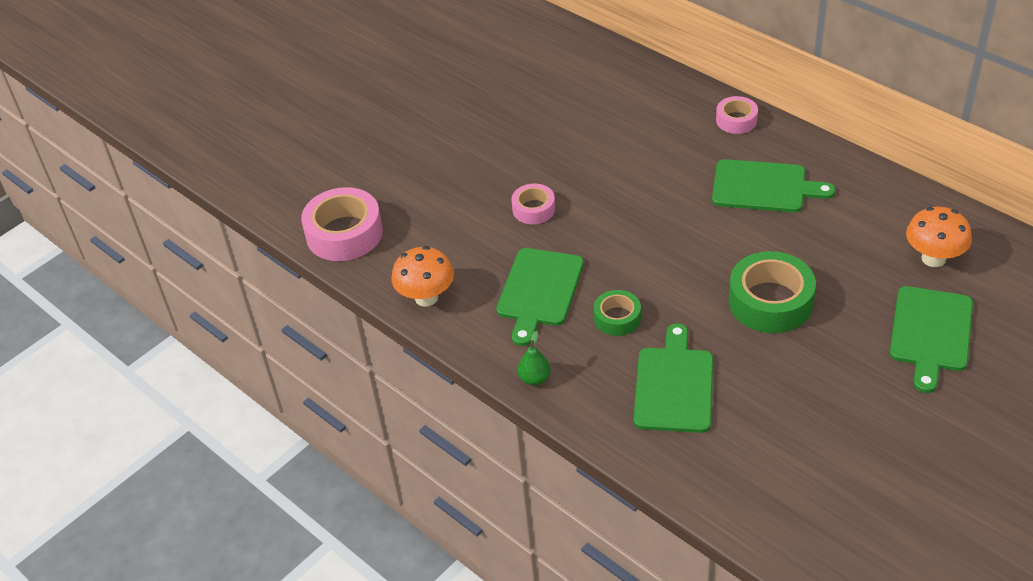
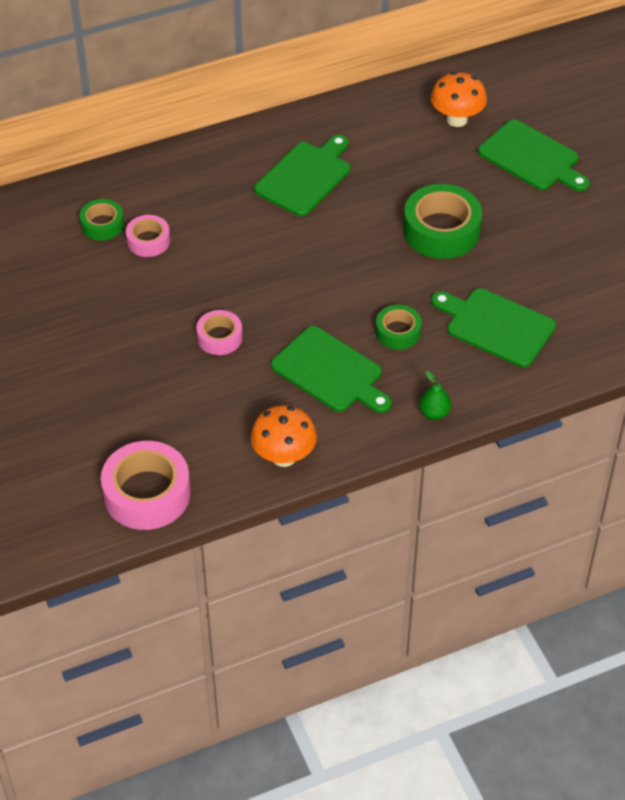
camera: 70 degrees left, 5 degrees up
(610, 96) = (102, 225): none -> green tape
(736, 120) = (206, 157): pink tape -> pink tape (148, 241)

